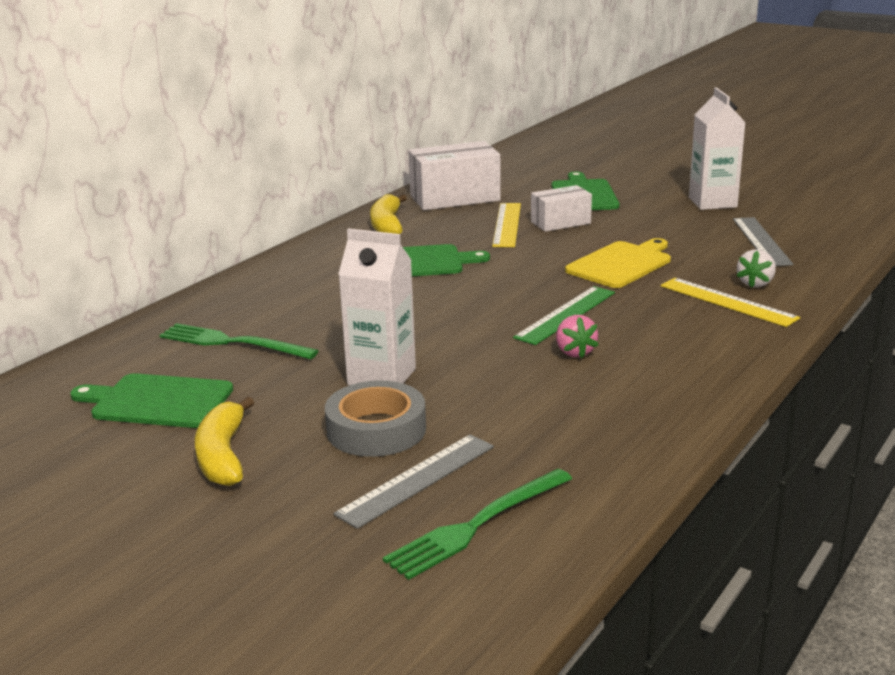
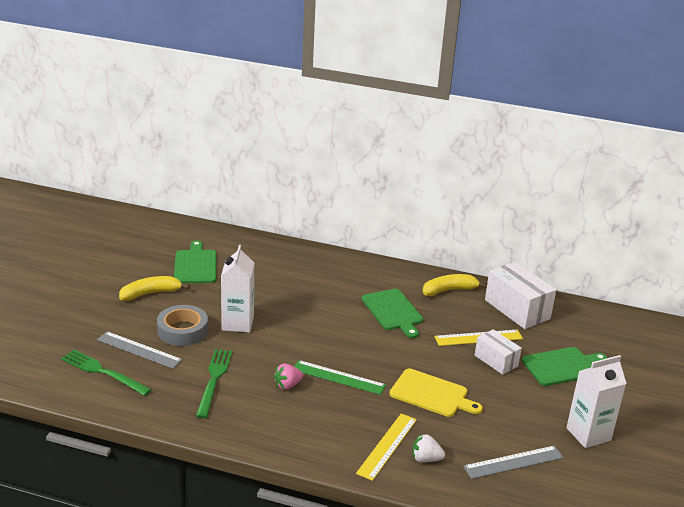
camera: 70 degrees right, 5 degrees up
(233, 342) = (262, 271): green fork -> green fork (214, 380)

